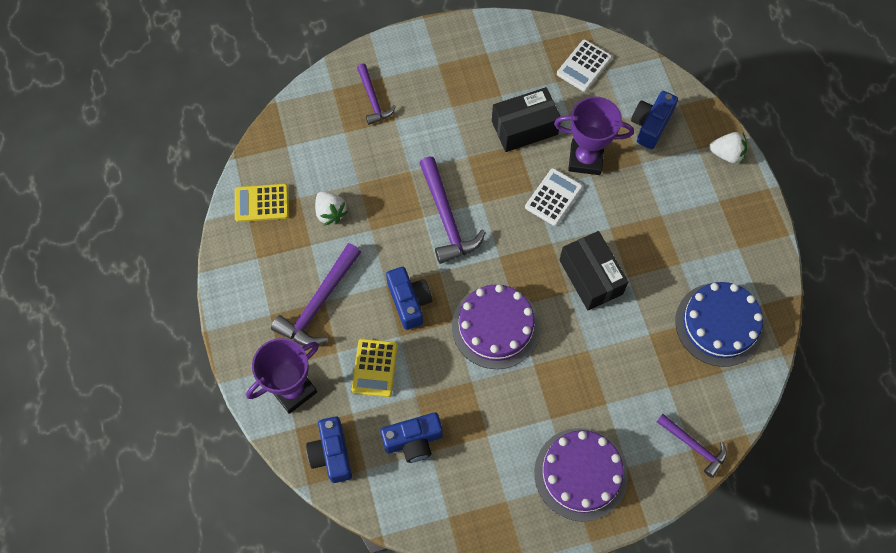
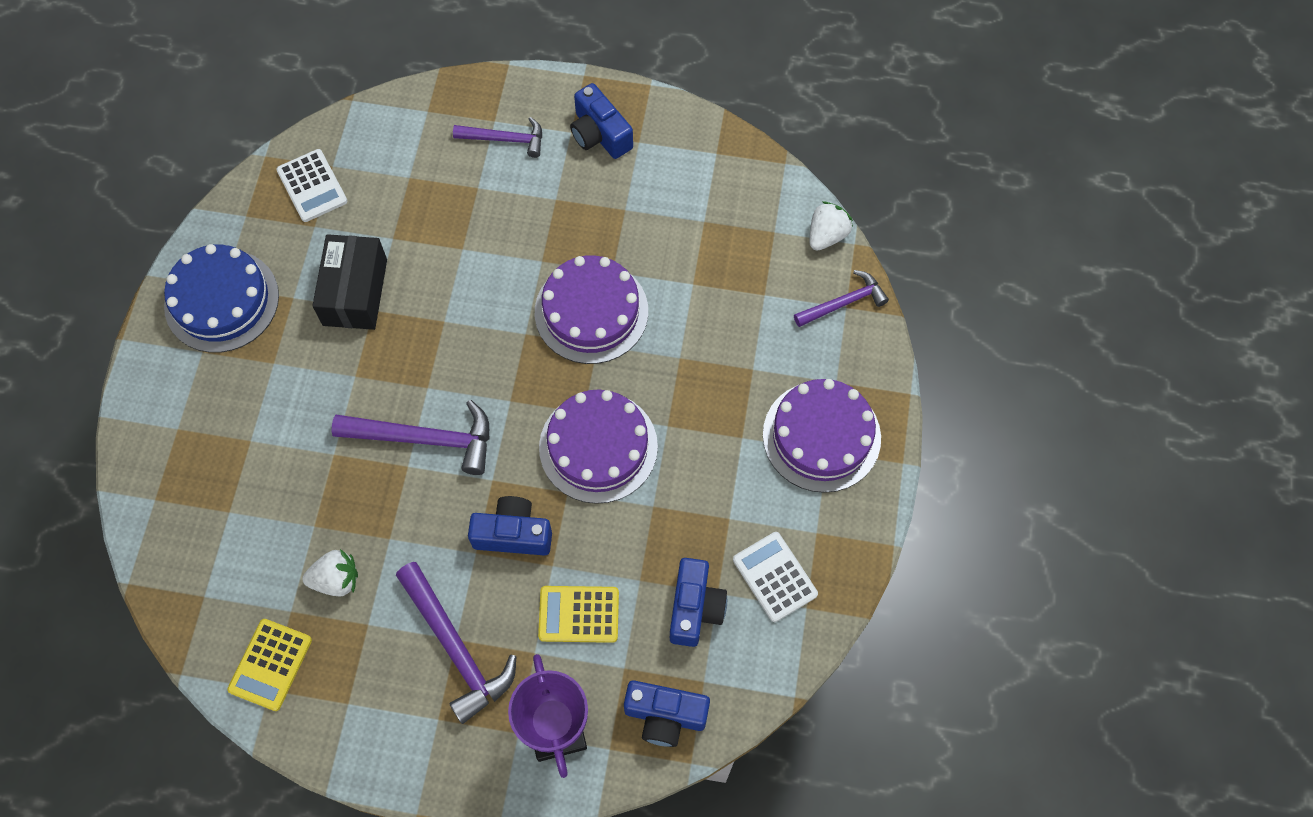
camera: 65 degrees left, 0 degrees up
(373, 99) = (203, 455): purple hammer -> purple hammer (505, 139)
(375, 368) = (579, 614): yellow calculator -> yellow calculator turned 150 degrees clockwise
(553, 197) = (467, 303): white calculator -> white calculator (775, 577)
(585, 159) = (438, 244): purple trophy -> none
(590, 277) = (591, 311): black box -> purple cake
(650, 125) = (435, 154): blue camera -> blue camera (599, 134)
(719, 324) = (718, 207): blue cake -> blue cake (221, 300)
(726, 154) = (518, 95): white strawberry -> white strawberry (826, 235)

